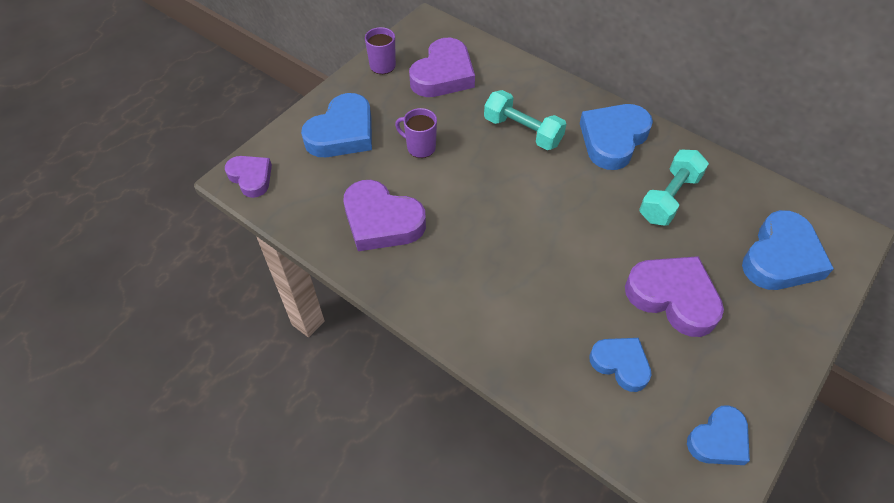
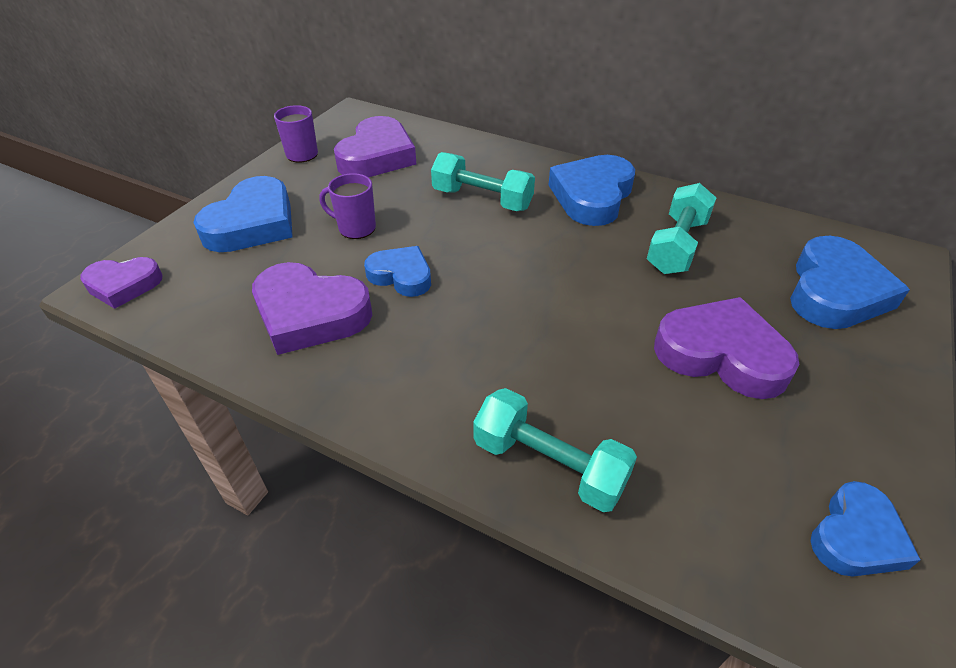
camera: 10 degrees left, 10 degrees down
(251, 177) = (123, 285): purple heart -> purple heart turned 135 degrees clockwise
(530, 360) = (549, 465): none -> turquoise dumbbell
(620, 364) = (680, 450): blue heart -> blue heart (401, 275)

